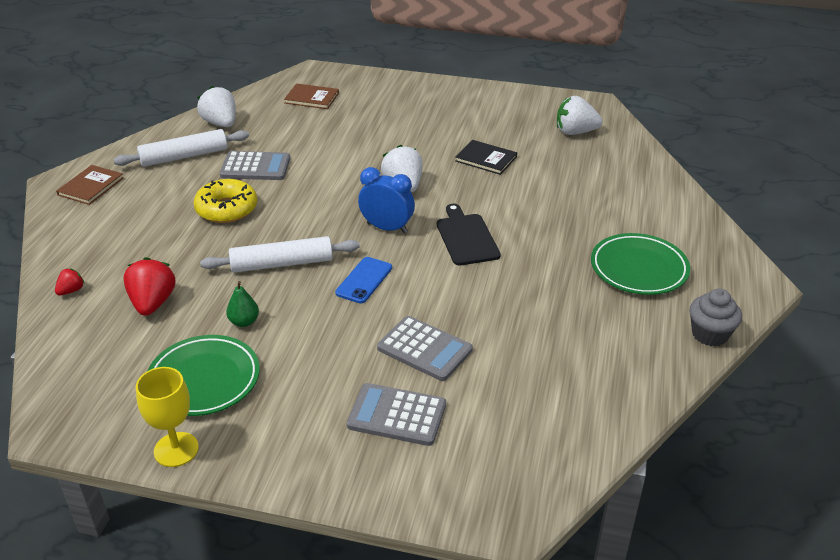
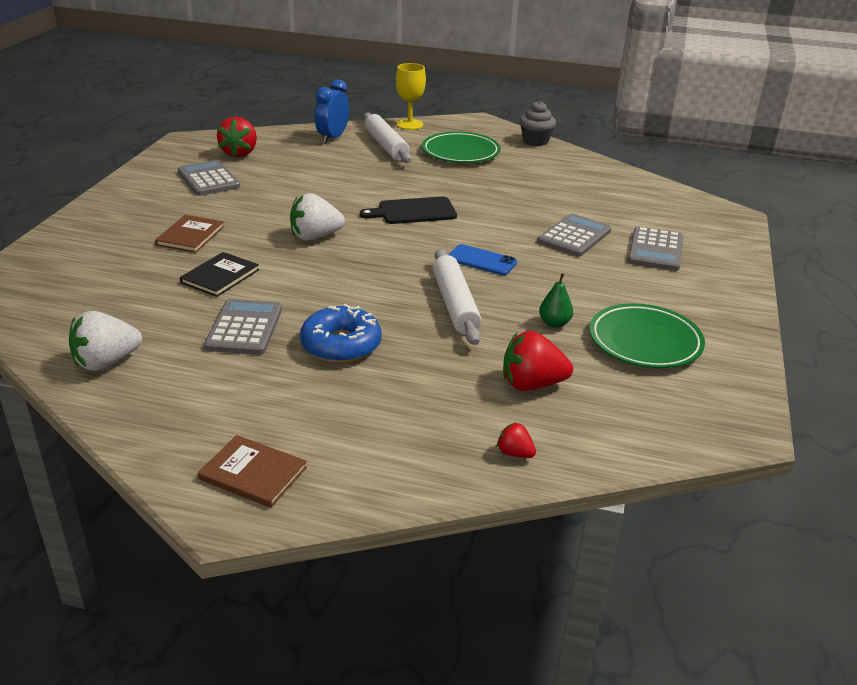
camera: 90 degrees left, 5 degrees down
(176, 449) = (738, 351): yellow goblet -> yellow goblet (409, 124)
(184, 156) = (193, 388): white rolling pin -> white rolling pin (386, 146)
(226, 209) = (341, 345): yellow donut -> blue donut
(311, 98) = (71, 291): brown book -> brown book (190, 236)
(387, 228) = (394, 247): blue clock -> blue clock (332, 138)
(486, 159) = (275, 194): black book -> black book (220, 276)
(509, 124) = (208, 179): none -> grey calculator
(575, 132) = (239, 153): white strawberry -> red strawberry

